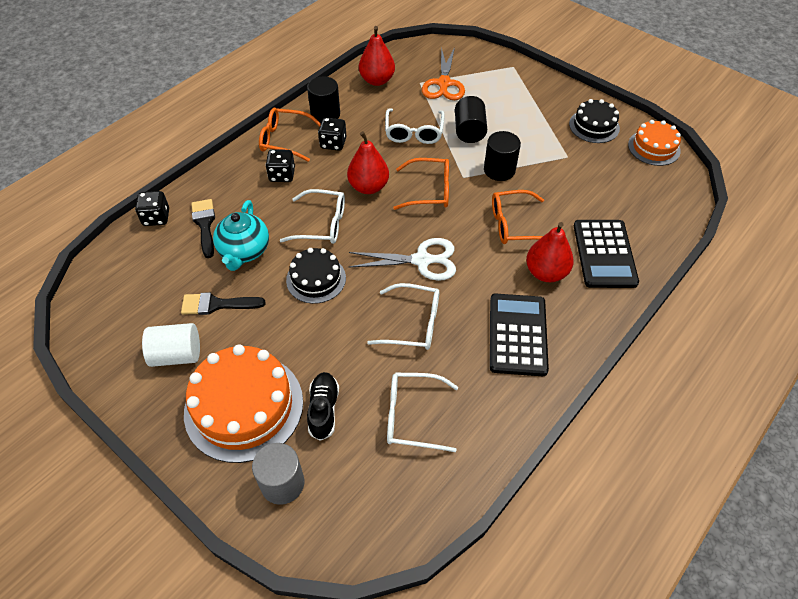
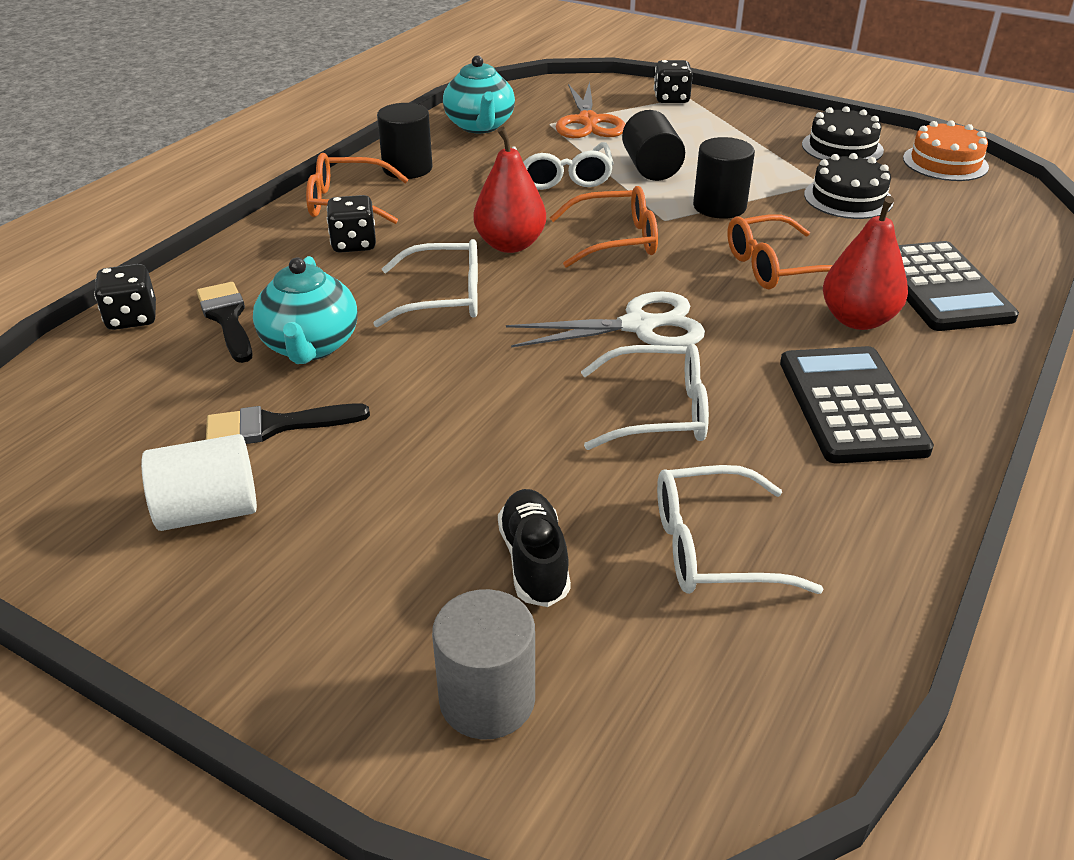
camera: 10 degrees left, 15 degrees down
(244, 406) = (368, 577): orange cake -> none
(316, 279) = (456, 370): black cake -> black cake (848, 198)
(333, 143) = (432, 200): black dice -> black dice (671, 99)
(377, 80) = (480, 126): red pear -> turquoise teapot

